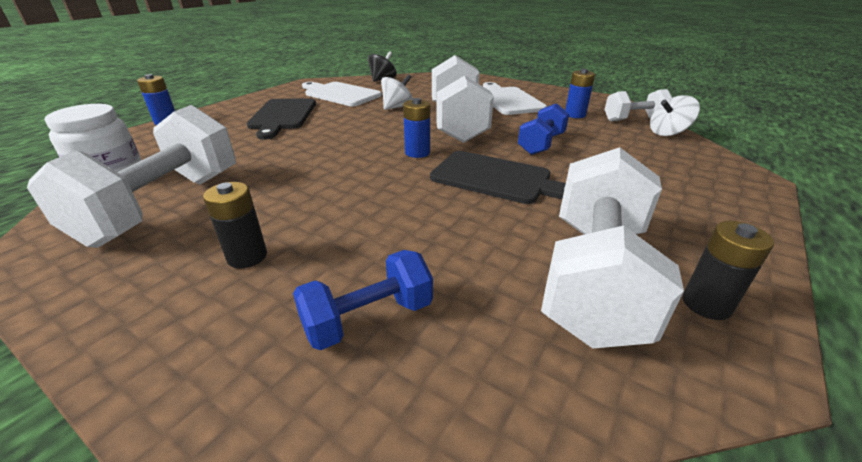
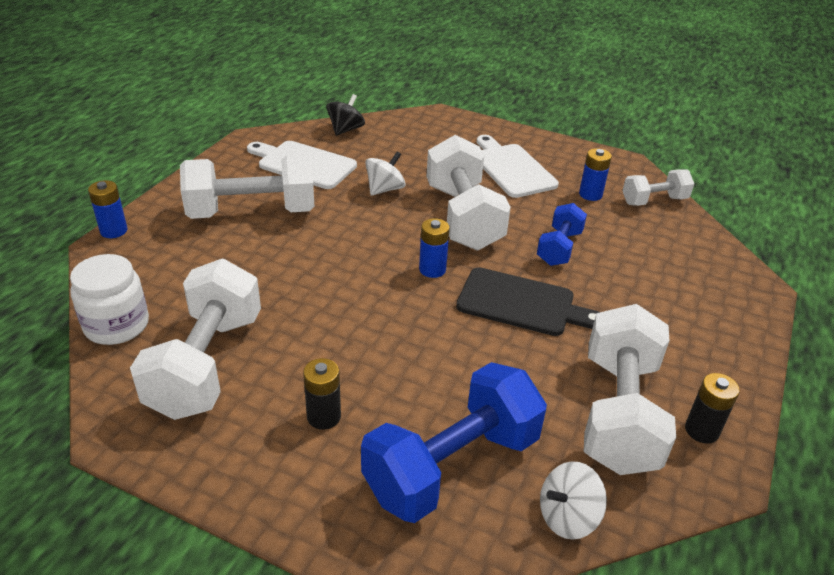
camera: 10 degrees left, 5 degrees up
(282, 116) = (252, 212): black cutting board -> white dumbbell
(368, 318) = (452, 466): blue dumbbell -> blue dumbbell, size x1.83
(667, 133) = (688, 222): white spinning top -> white spinning top (567, 517)

